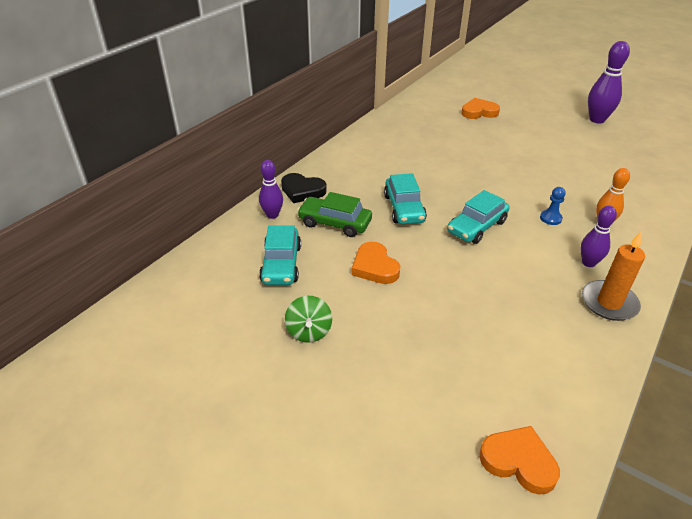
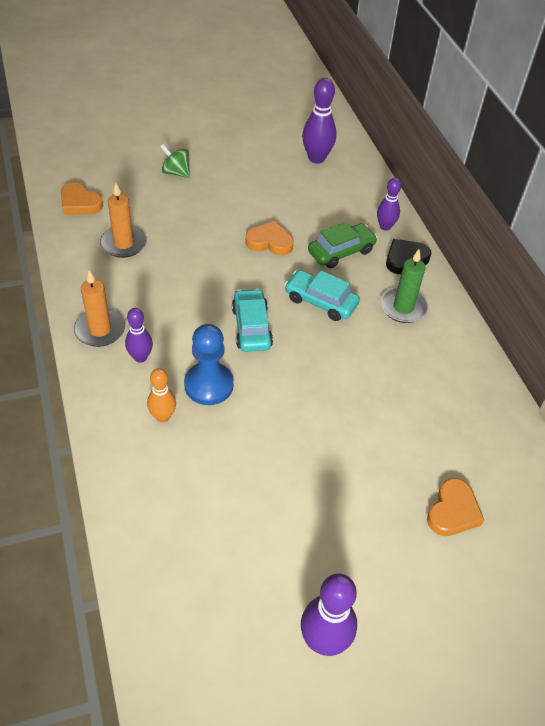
camera: 125 degrees right, 10 degrees up
(203, 303) = (316, 158): none -> purple bowling pin
(281, 264) = (320, 203): turquoise car -> none
(309, 331) = (246, 184): green spinning top -> green spinning top (176, 172)
(357, 173) = (403, 307): none -> green candle
(513, 365) = (123, 243): none -> orange candle
(518, 461) = (80, 203): orange heart -> orange heart turned 60 degrees clockwise
(550, 218) = (209, 385): blue pawn -> blue pawn, size x2.03

